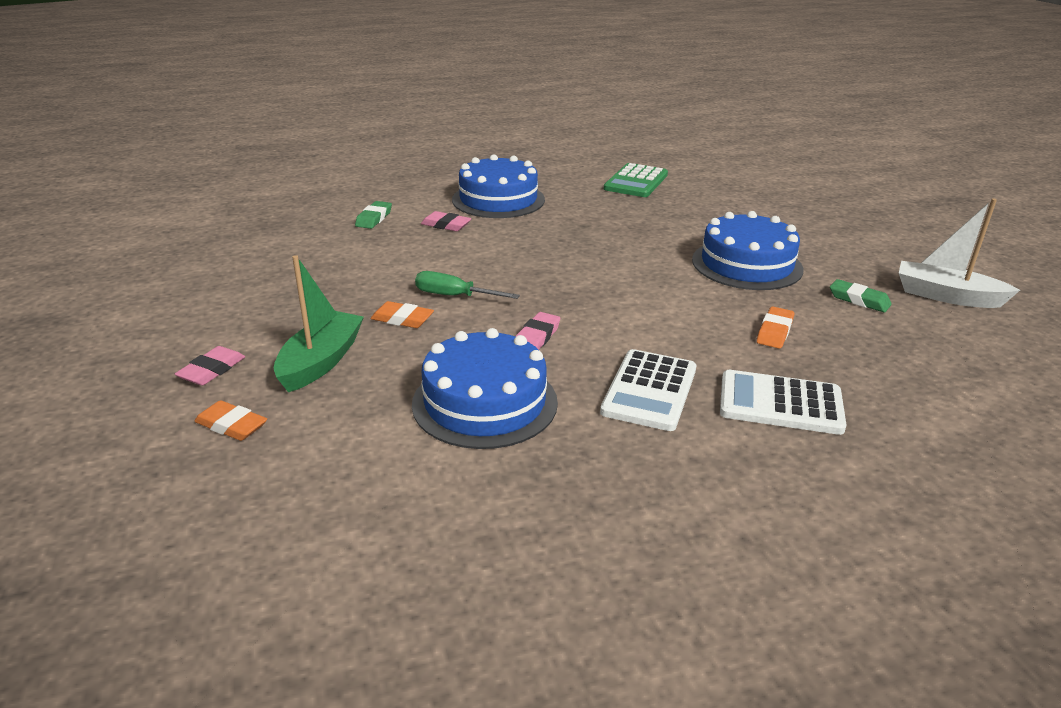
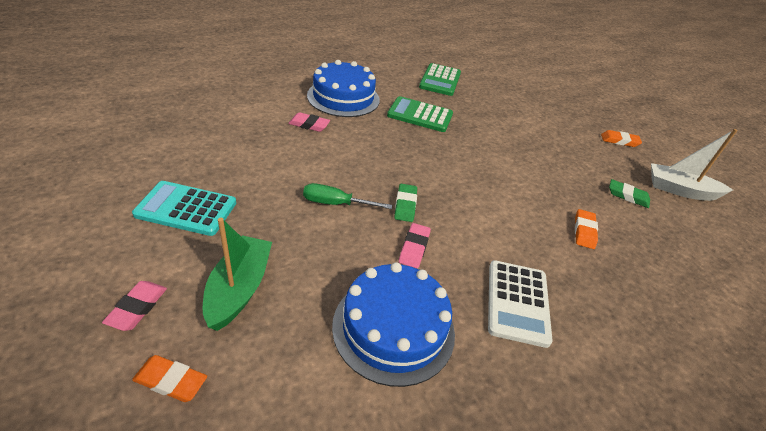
camera: 15 degrees left, 10 degrees up
(282, 295) = (186, 209): none -> turquoise calculator
(374, 218) = (248, 118): green eraser -> green eraser (405, 205)
(402, 319) = (299, 232): orange eraser -> orange eraser (619, 141)
(593, 216) = (420, 115): none -> green calculator
(746, 264) = (542, 163): blue cake -> none
(780, 403) = (614, 308): white calculator -> none

